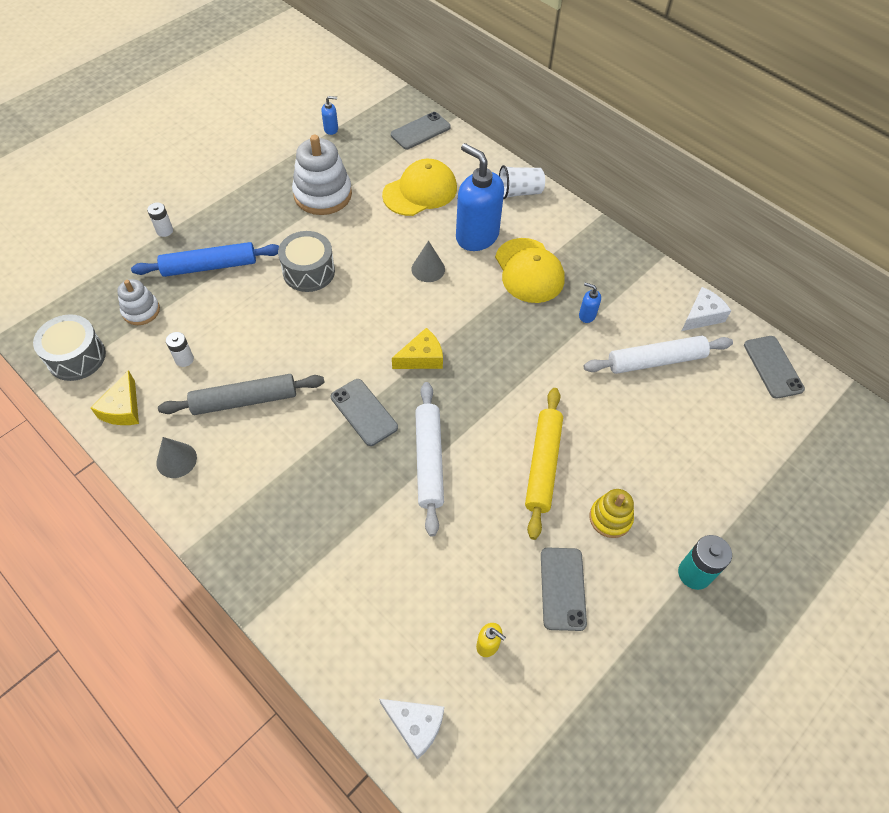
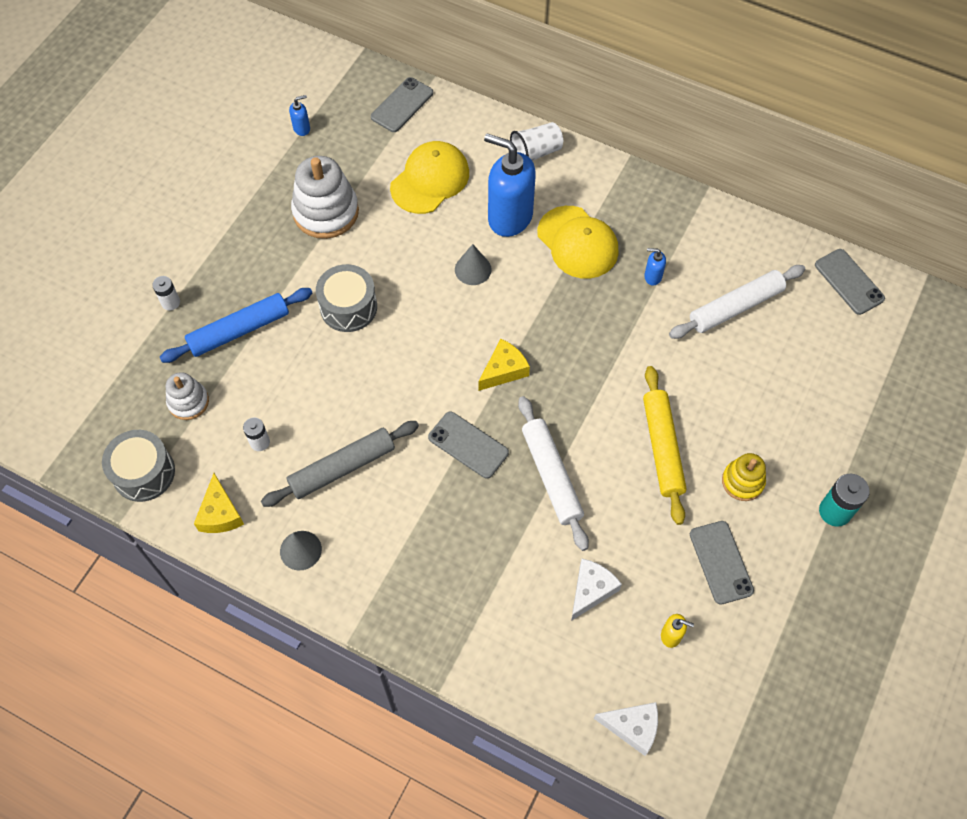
camera: 15 degrees left, 5 degrees up
(702, 316) = (765, 245): white cheese -> white cheese (591, 590)

